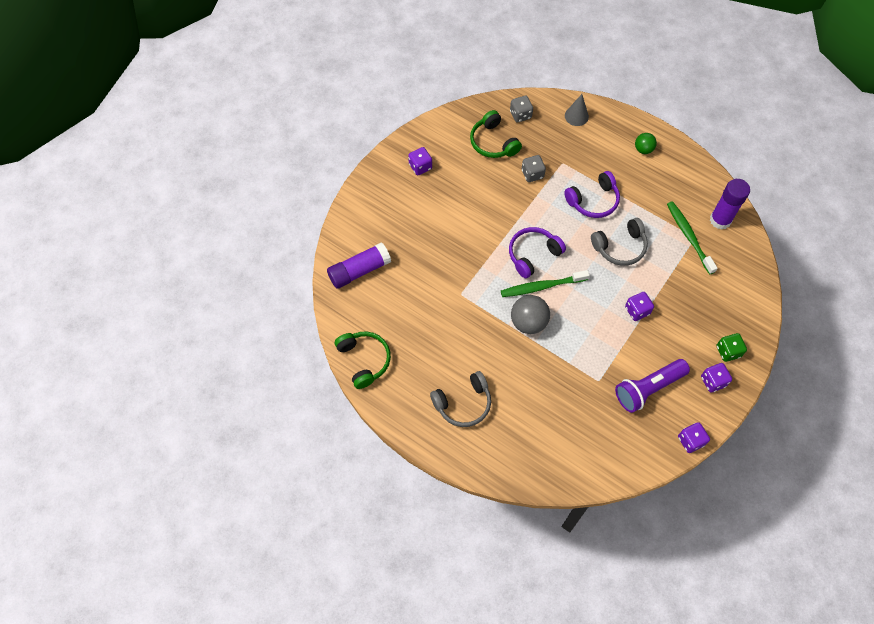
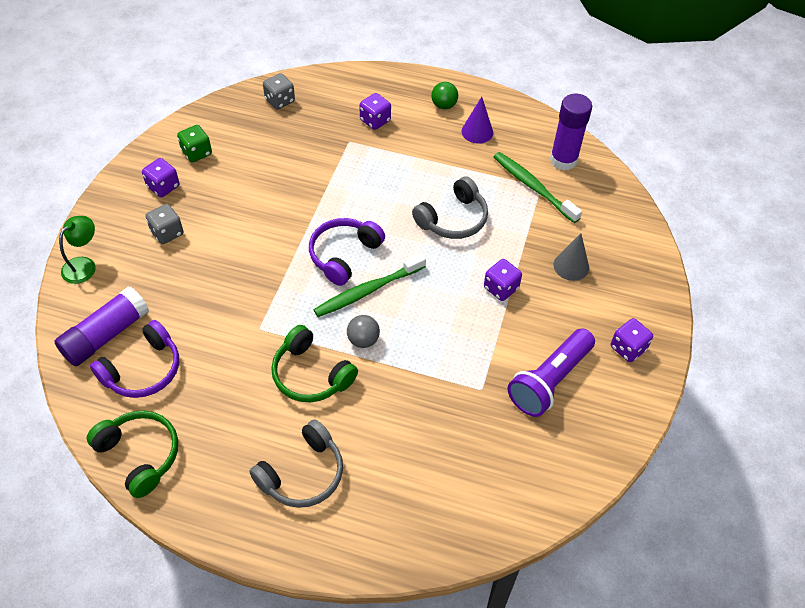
camera: 20 degrees left, 10 degrees down
(355, 214) = (84, 265): none -> green lamp
(493, 142) = (253, 138): green headphones -> green headphones (311, 374)
(528, 322) = (363, 340): grey ball -> grey ball, size x0.60
(532, 174) = (314, 162): grey dice -> grey dice (167, 233)
(576, 116) = (350, 87): grey cone -> grey cone (571, 266)
(593, 200) = (401, 174): purple headphones -> purple headphones (143, 370)
(661, 179) = (477, 132): none -> purple cone
(690, 441) = (629, 432): purple dice -> purple dice (375, 120)
(728, 351) = (632, 307): green dice -> green dice (197, 153)

